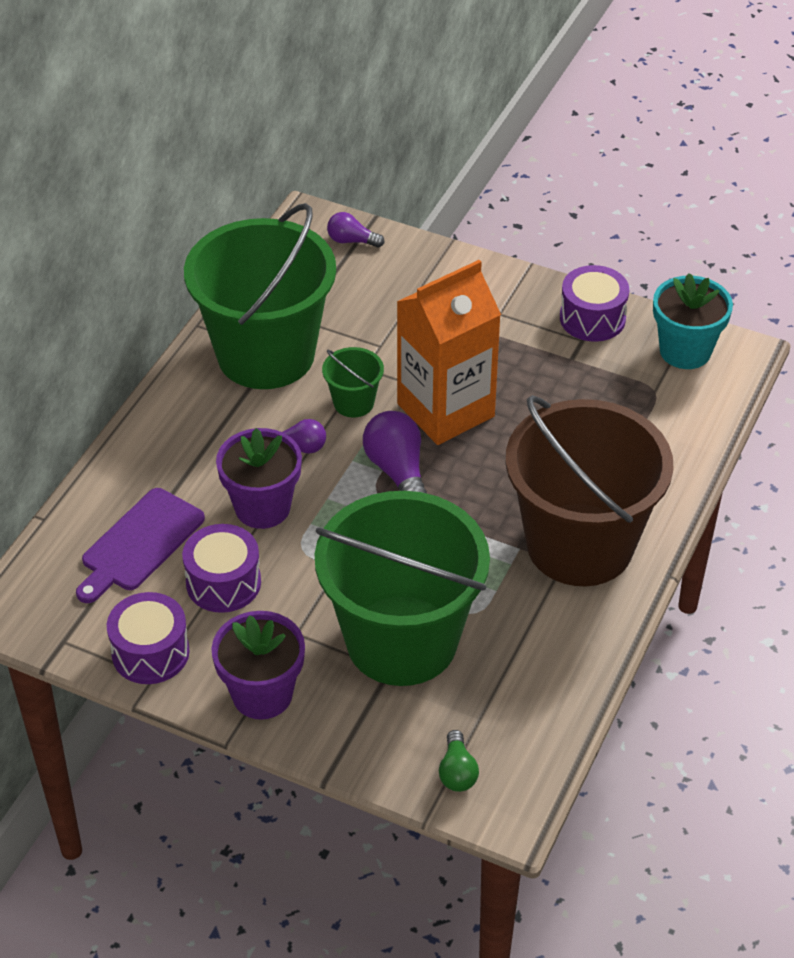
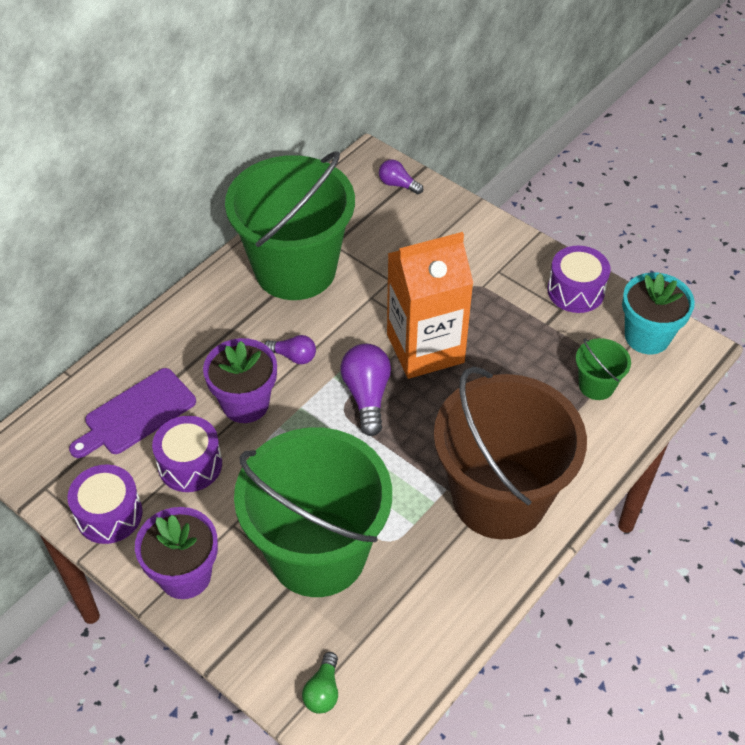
camera: 15 degrees right, 5 degrees up
(353, 402) = (351, 326): green bucket -> green bucket (596, 385)

